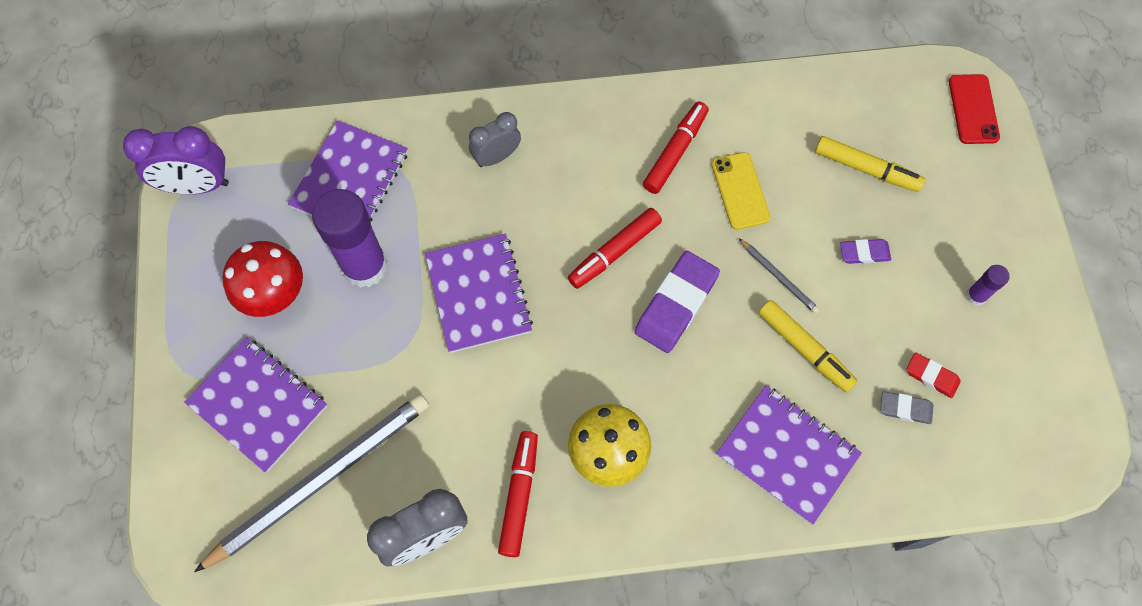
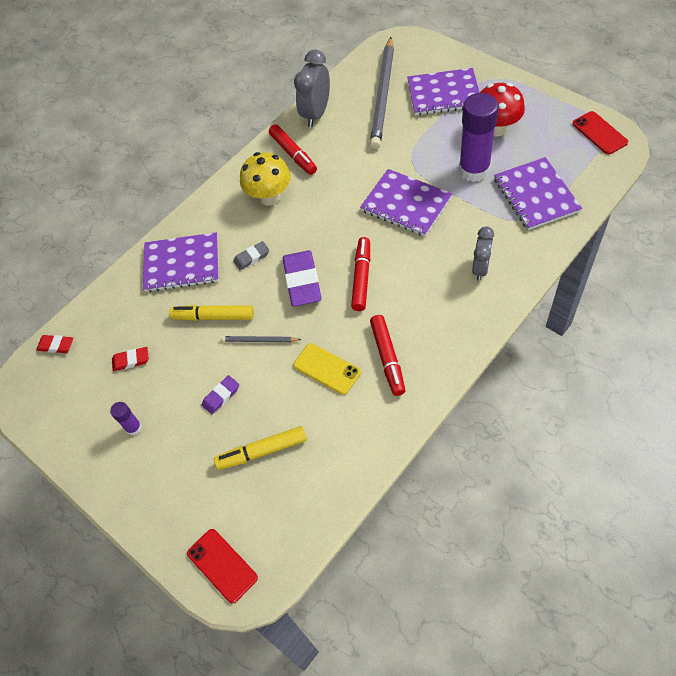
camera: 145 degrees right, 10 degrees down
(197, 185) = (599, 133): purple clock -> red phone
(905, 408) = (135, 332): grey eraser -> grey eraser (252, 257)
(1008, 475) = (56, 345): none -> red eraser

